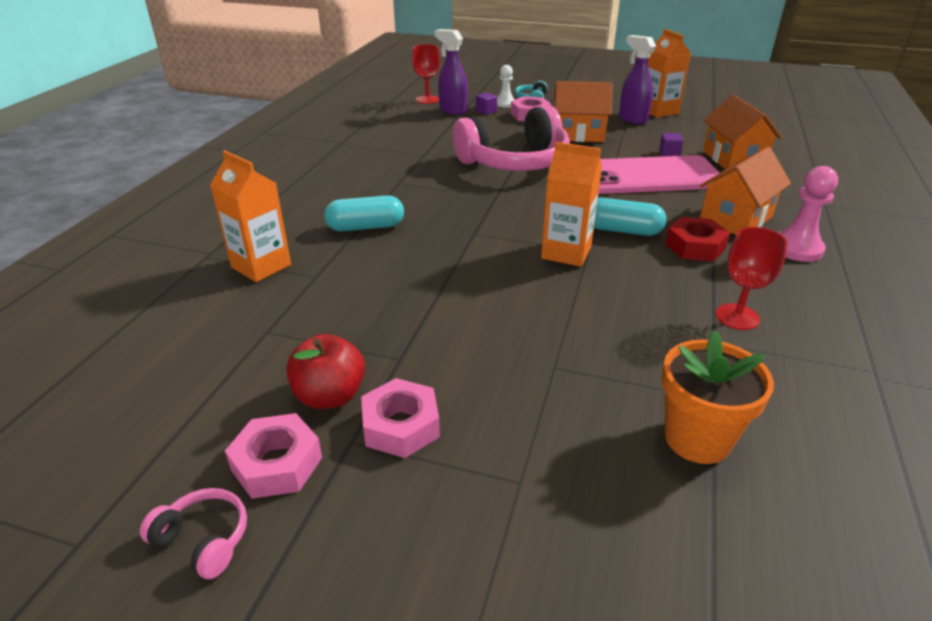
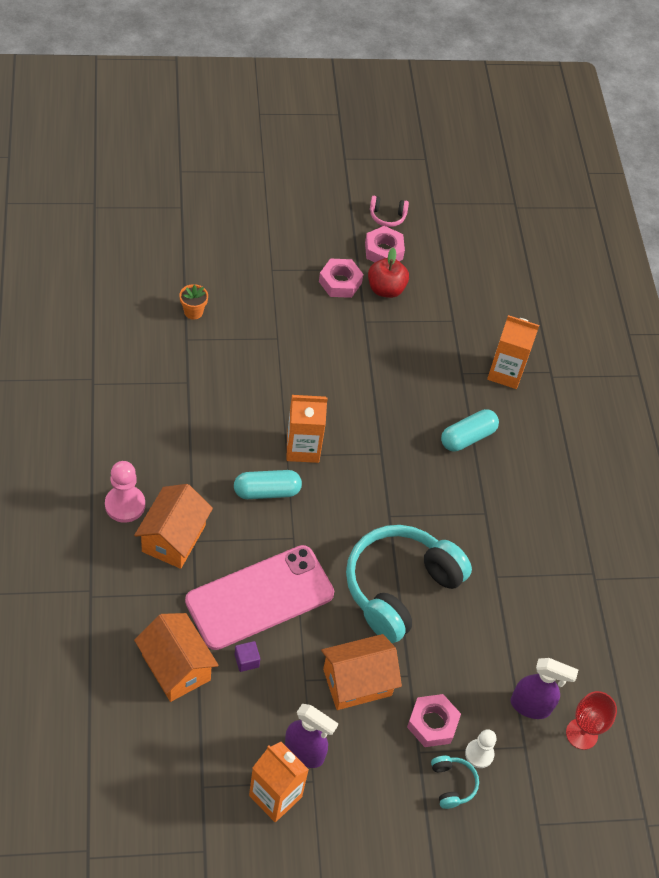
camera: 150 degrees right, 20 degrees up
(486, 111) = (490, 718): purple cube -> none
(515, 162) = (399, 587): pink headphones -> turquoise headphones
(695, 246) = (206, 484): red nut -> none
(697, 439) = (193, 312): orange flower pot -> orange flower pot, size x0.56
(737, 317) = (173, 409): red goblet -> none

